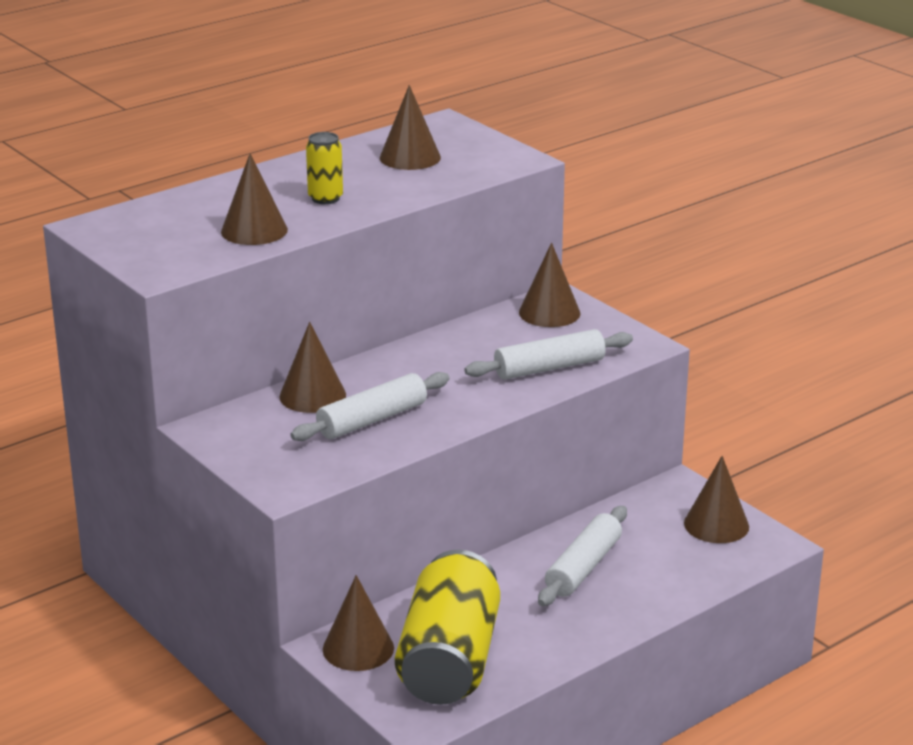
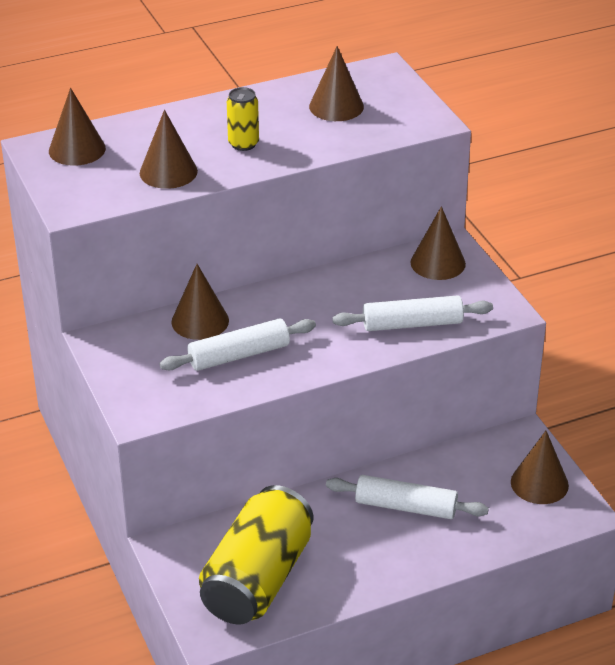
camera: 15 degrees right, 10 degrees up
(358, 648) = (188, 553): brown cone -> brown cone (77, 149)
(583, 567) = (406, 506): white rolling pin -> white rolling pin turned 60 degrees clockwise

